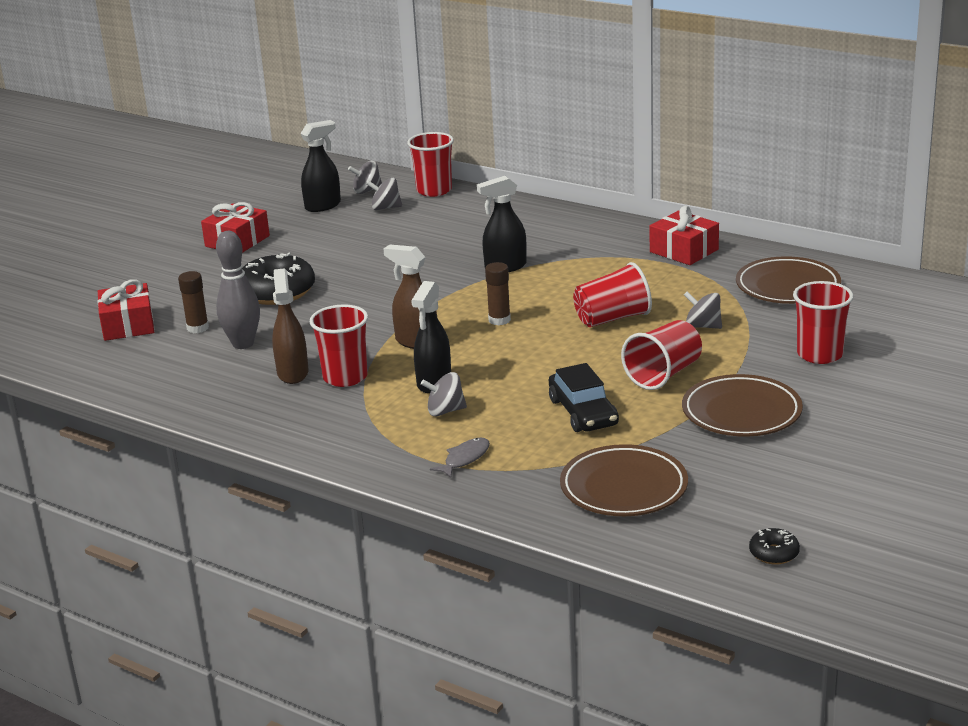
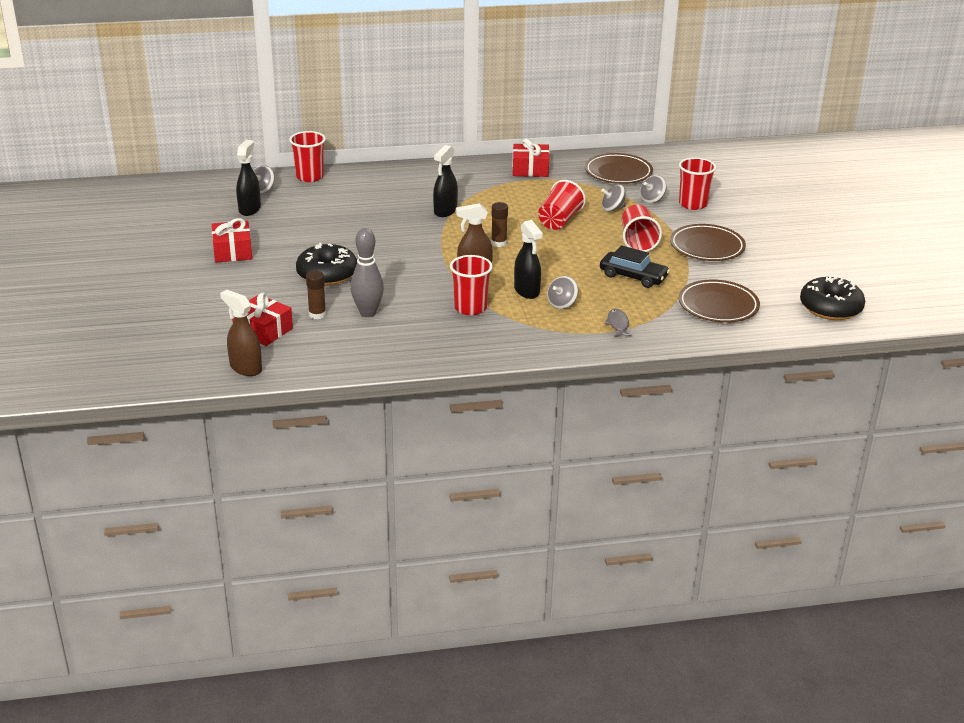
camera: 45 degrees left, 5 degrees up
(293, 373) = (433, 317): brown spray bottle -> brown spray bottle (245, 368)
(385, 208) = (297, 197): grey spinning top -> grey spinning top (652, 200)
(774, 553) = (830, 308): black donut -> black donut, size x2.16

